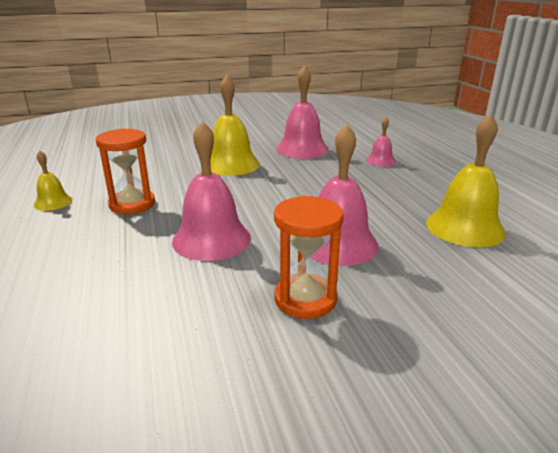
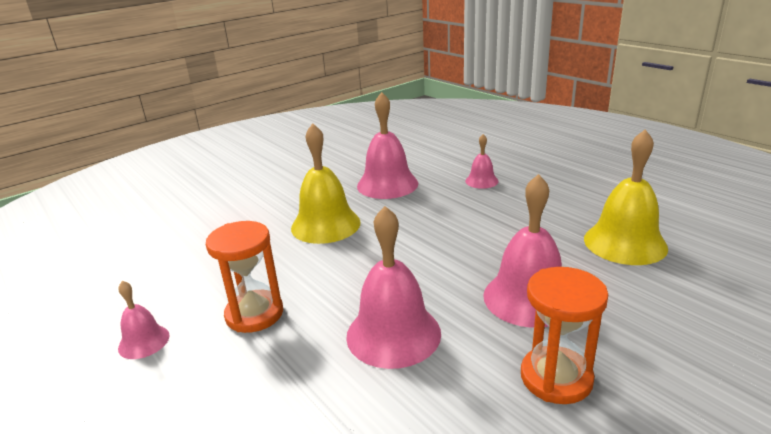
camera: 20 degrees left, 0 degrees up
(53, 202) = (144, 341): yellow bell -> pink bell

